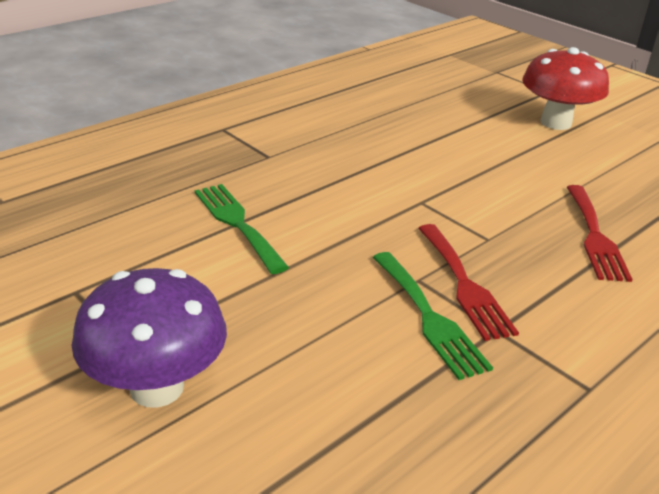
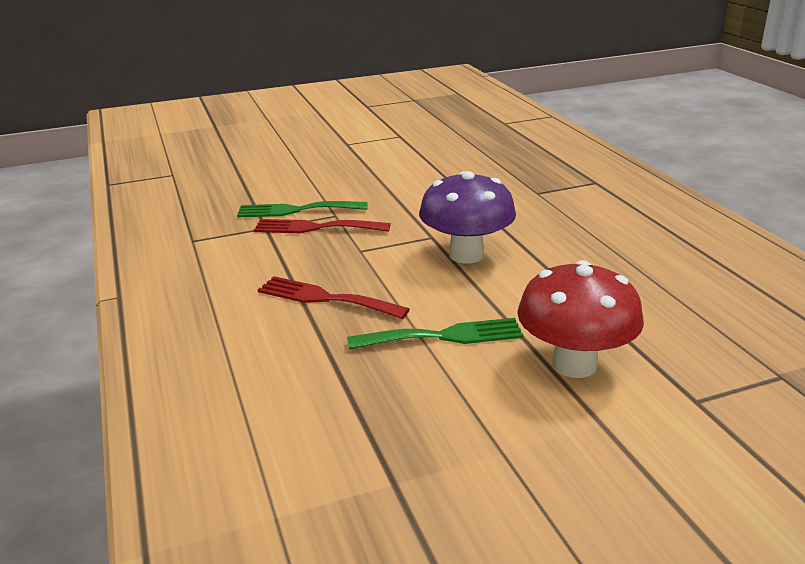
camera: 115 degrees right, 5 degrees down
(157, 387) = (311, 147): purple mushroom -> purple mushroom (466, 255)
(237, 223) = (441, 173): green fork -> green fork (443, 336)

